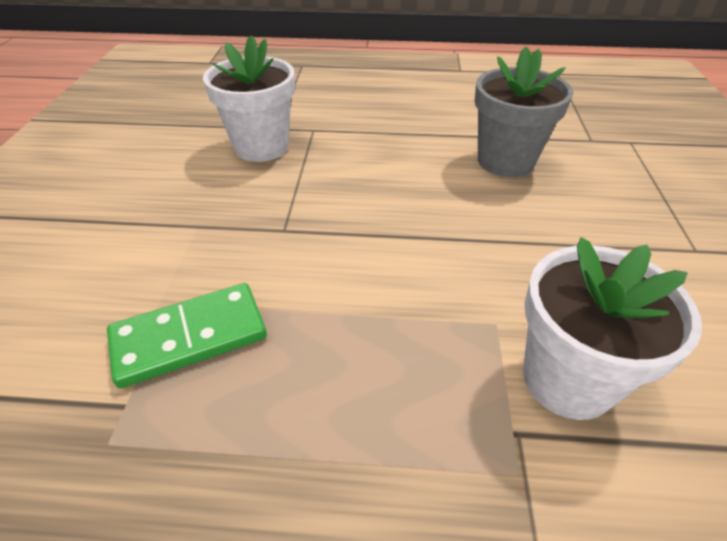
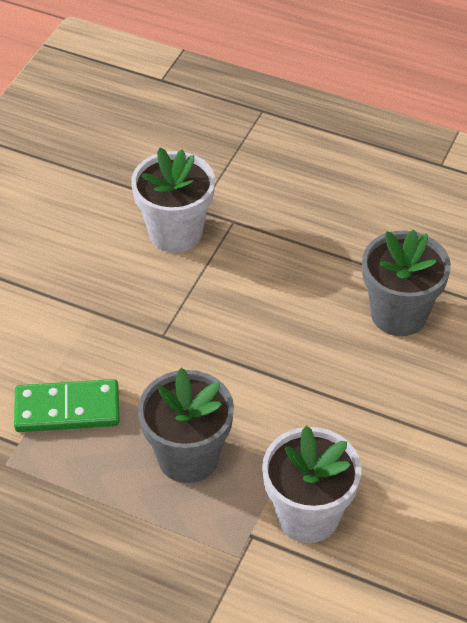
camera: 20 degrees right, 5 degrees up
(374, 351) = (188, 457): none -> grey flower pot

